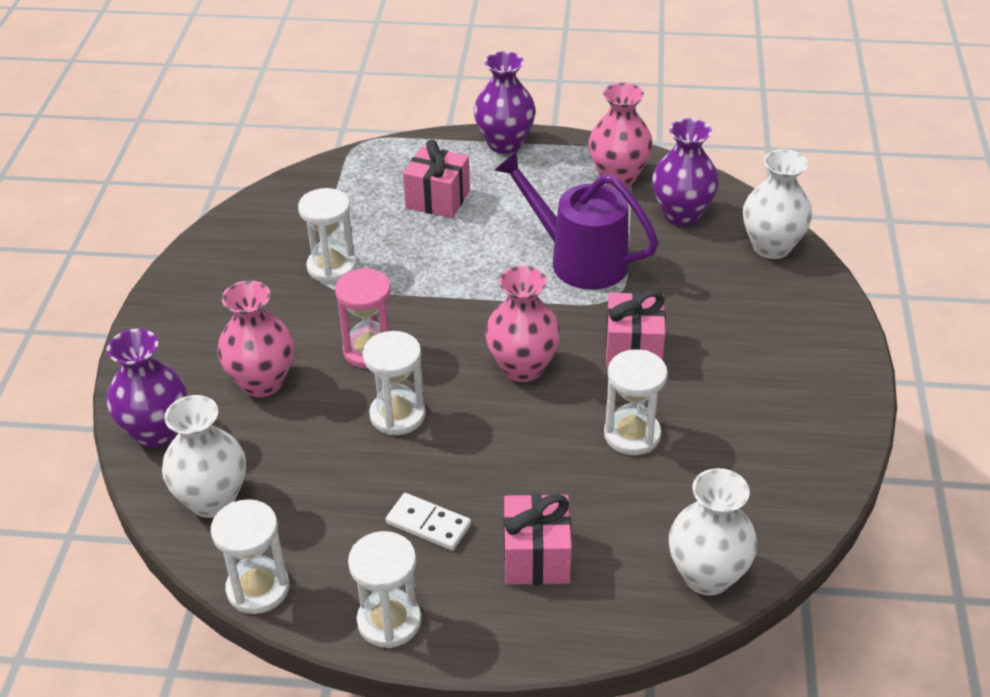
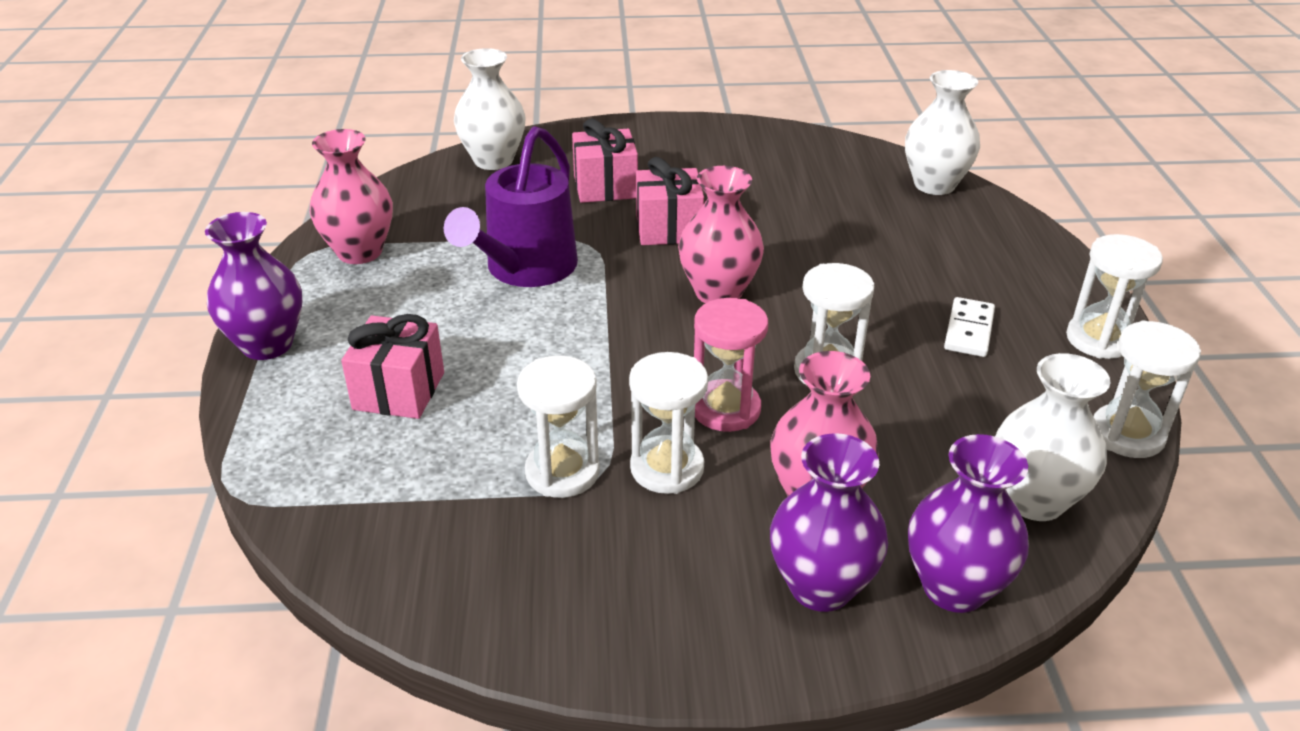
camera: 100 degrees left, 5 degrees down
(536, 557) = (968, 264): pink gift -> pink gift (605, 187)
(632, 435) = (790, 224): white hourglass -> white hourglass (667, 468)
(681, 214) = (437, 209): purple vase -> purple vase (821, 587)

